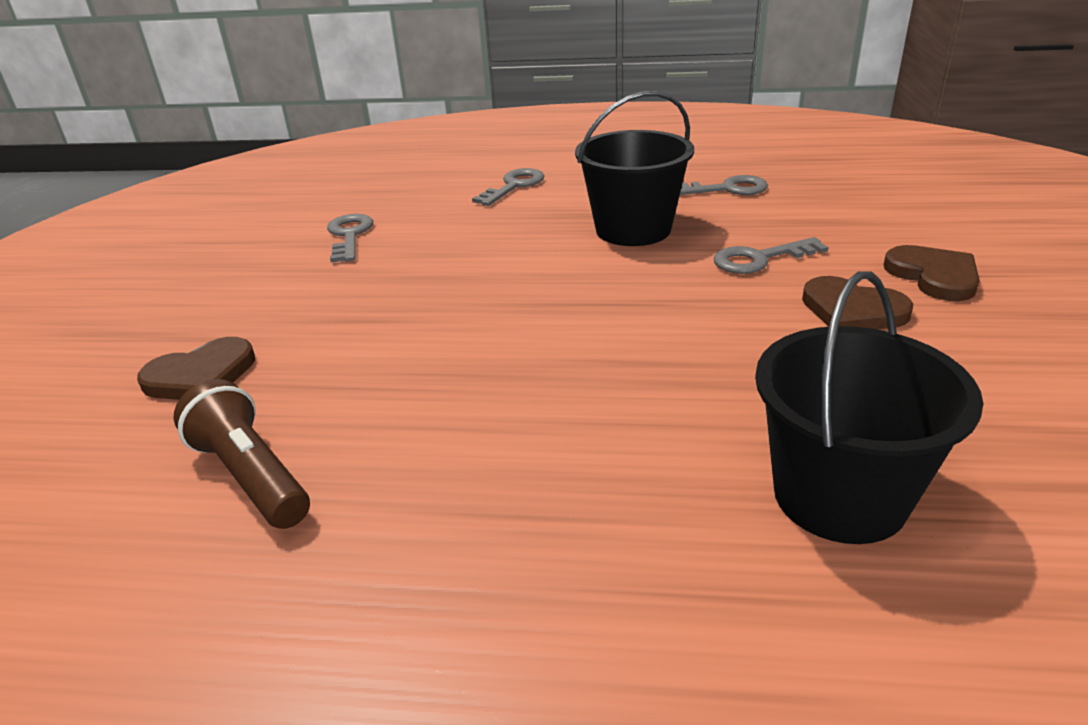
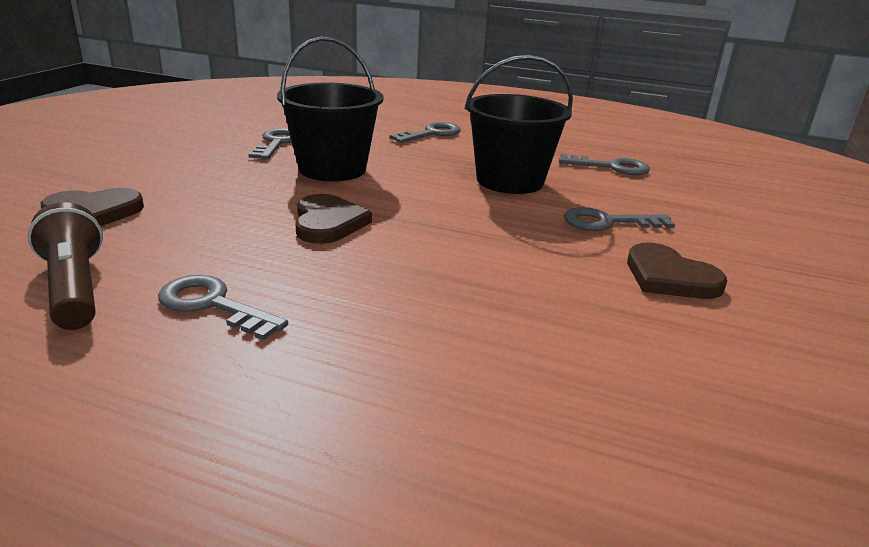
camera: 10 degrees right, 5 degrees down
(418, 458) = (212, 305): none -> grey key
(839, 496) = (562, 422): black bucket -> black bucket (332, 169)
(934, 276) = (765, 266): brown heart -> brown heart (328, 223)

